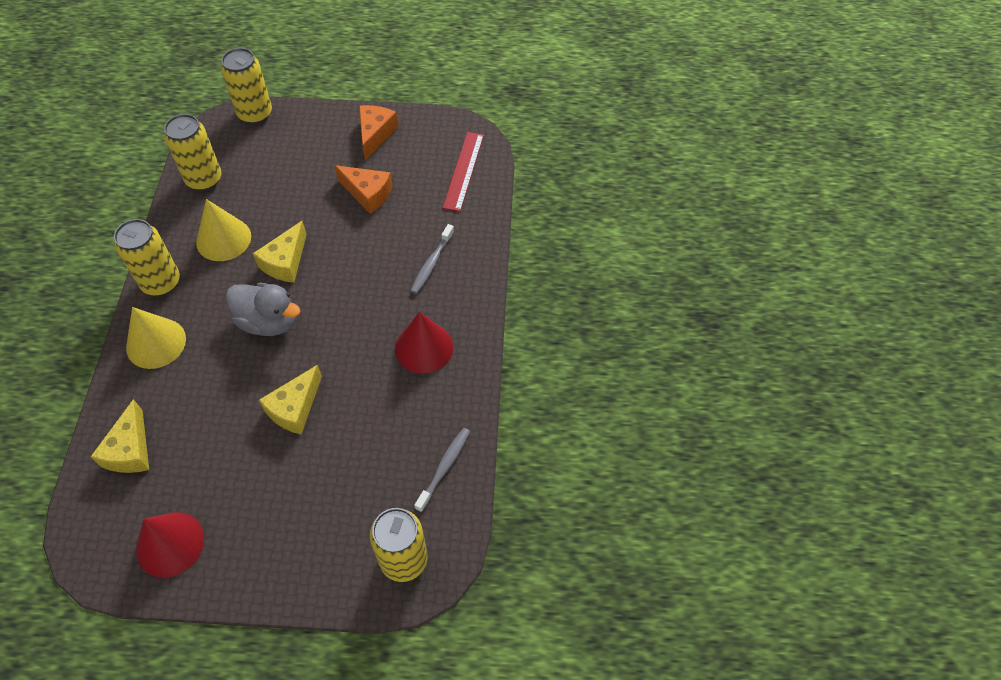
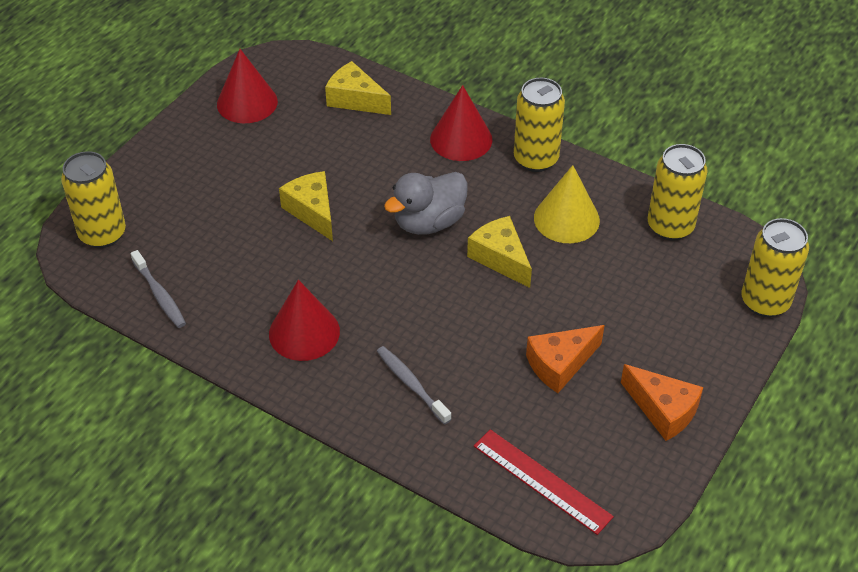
camera: 120 degrees right, 10 degrees down
(156, 343) = (461, 139): yellow cone -> red cone

